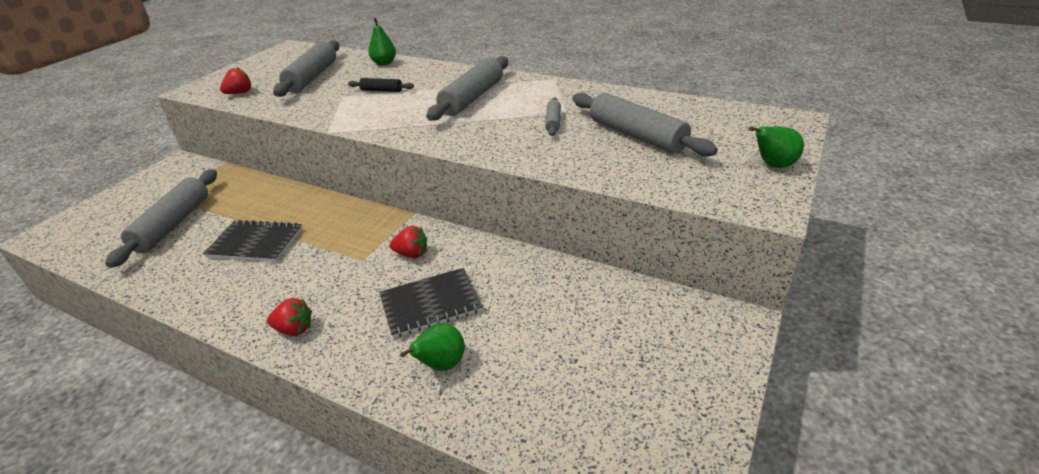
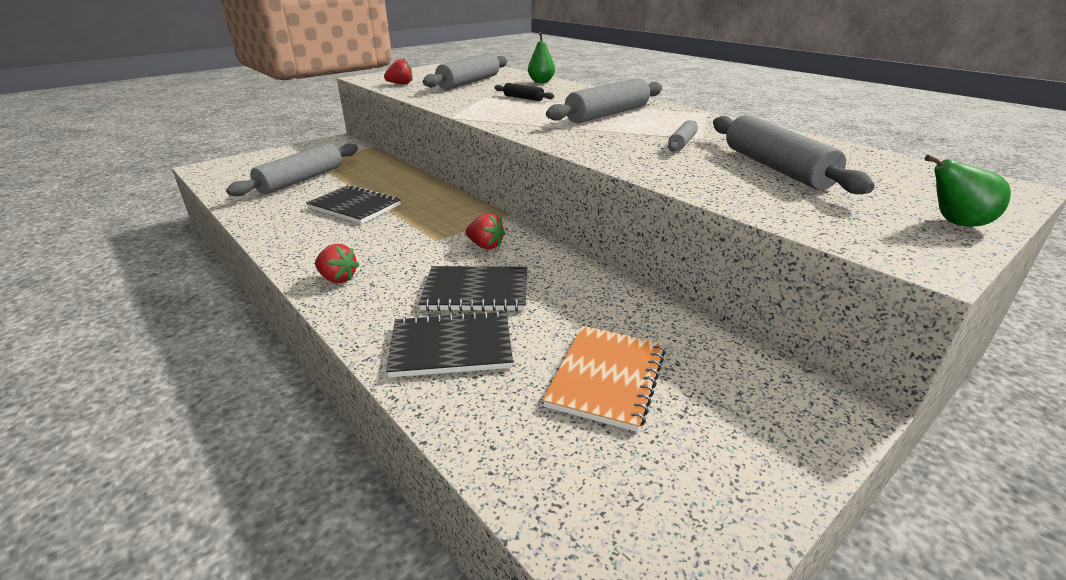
camera: 20 degrees right, 5 degrees down
(441, 365) = (451, 347): green pear -> black notebook
(576, 352) = (607, 378): none -> orange notebook

